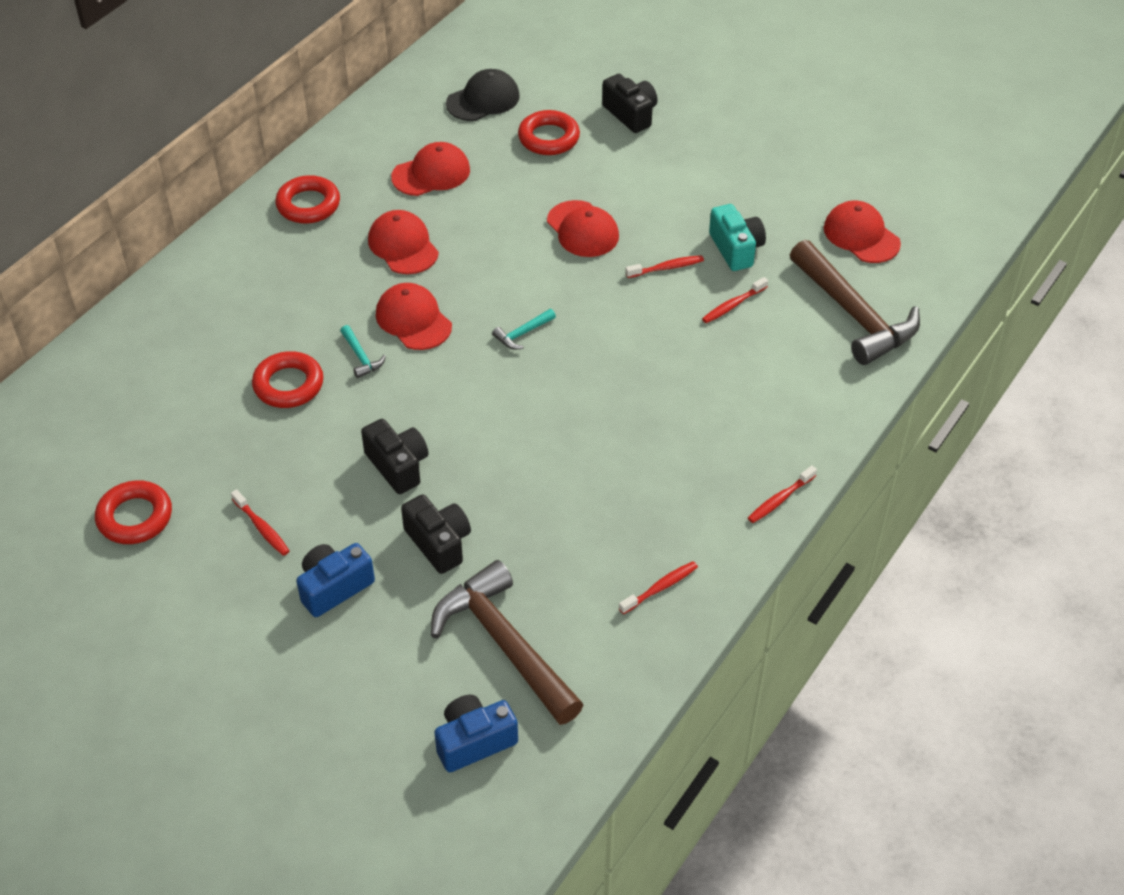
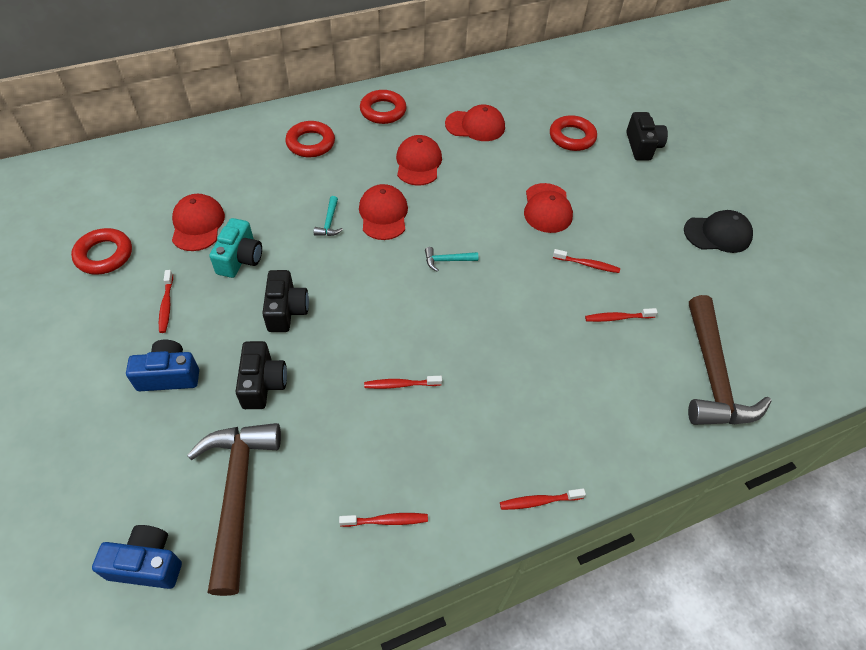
camera: 30 degrees right, 5 degrees up
(288, 385) = (270, 217): red ring -> red ring (310, 143)
(483, 100) = (547, 95): black cap -> black cap (717, 234)
(576, 472) = (400, 384): none -> red toothbrush
(736, 249) = (651, 276): turquoise camera -> turquoise camera (240, 258)
(861, 236) = (761, 315): red cap -> red cap (197, 224)

